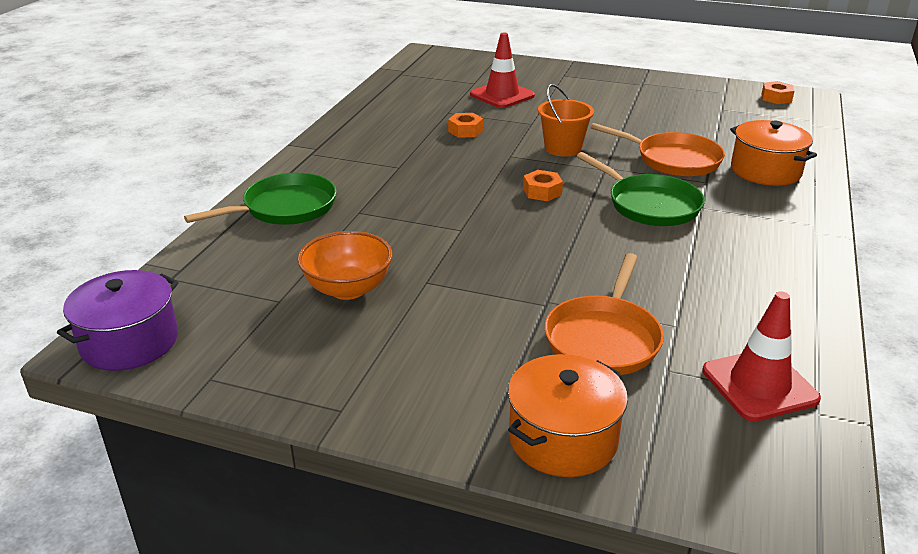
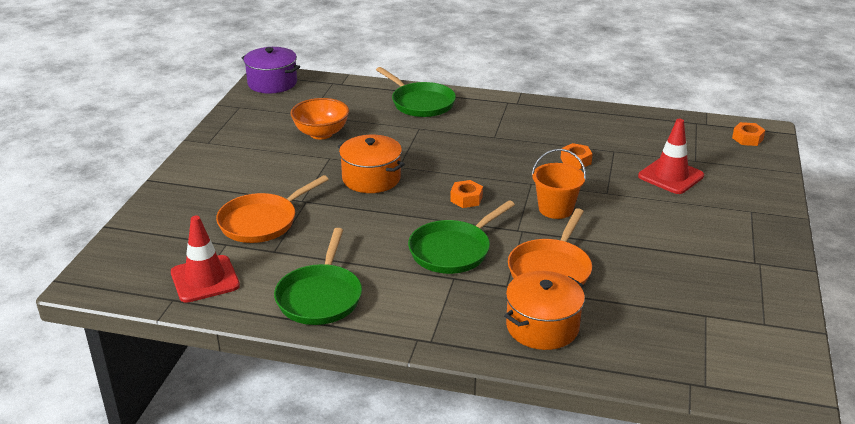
camera: 85 degrees right, 0 degrees up
(563, 438) = (171, 206): orange pot -> orange pot (371, 178)
(603, 338) = (262, 222): orange pan -> orange pan turned 60 degrees counterclockwise
(765, 289) = (320, 297): none -> green pan
(776, 98) = (769, 366): orange nut -> orange nut (747, 139)

